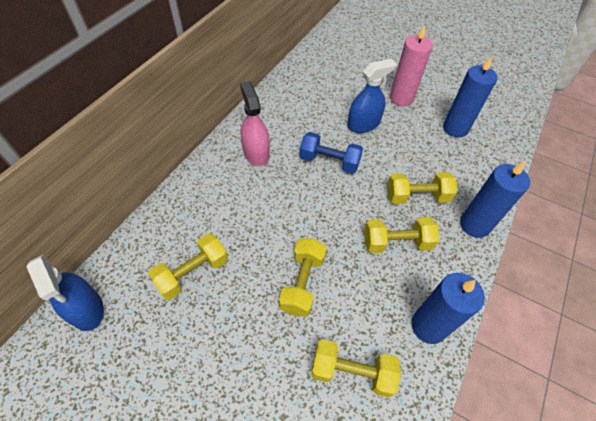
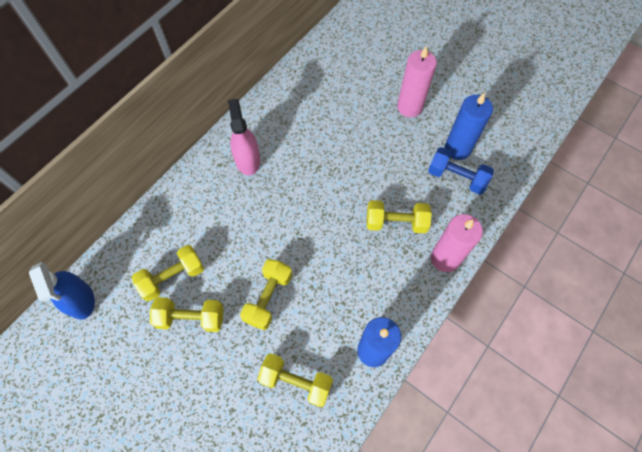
camera: 10 degrees right, 10 degrees up
(329, 161) = (318, 176): blue dumbbell -> blue dumbbell (456, 177)
(363, 124) = (362, 136): blue spray bottle -> none
(396, 243) = (364, 268): yellow dumbbell -> yellow dumbbell (191, 318)
(474, 225) = (445, 258): blue candle -> pink candle

